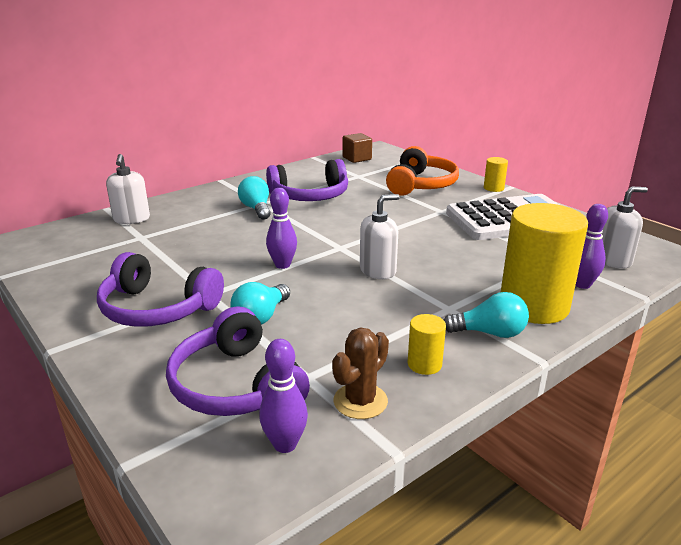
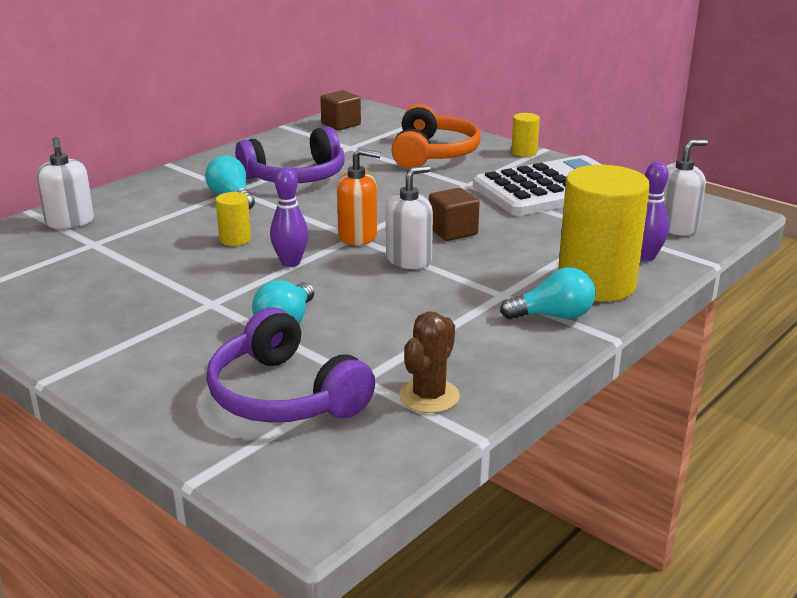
camera: 10 degrees left, 0 degrees up
(157, 308) = (155, 324): purple headphones -> none
(285, 444) = (360, 444): purple bowling pin -> none
(343, 247) = (358, 236): none -> orange soap dispenser
(420, 249) = (453, 231): none -> brown cube
(424, 364) = (489, 354): yellow cylinder -> yellow cylinder (235, 239)

